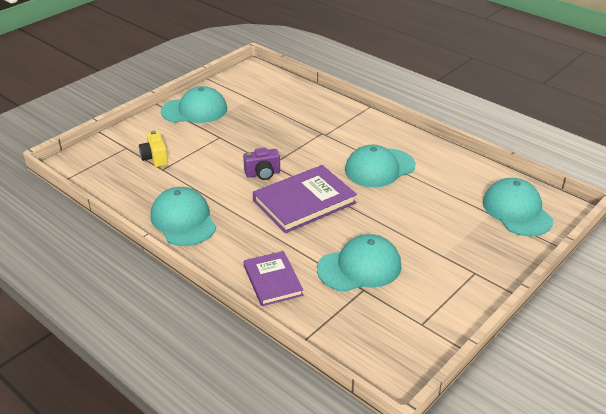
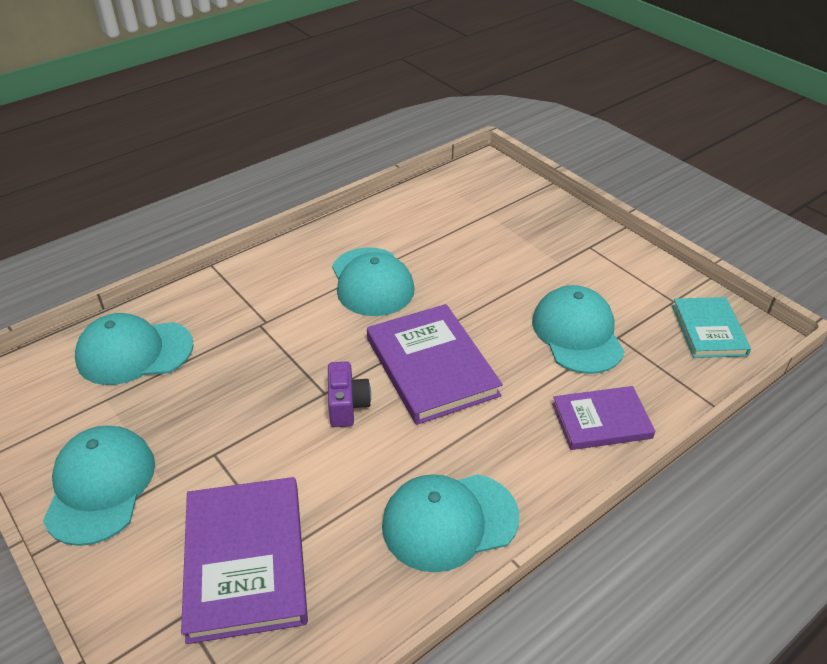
camera: 80 degrees left, 5 degrees up
(155, 158) = (245, 560): yellow camera -> purple book
(390, 344) = (708, 330): none -> turquoise book
(517, 211) = (486, 195): turquoise cap -> turquoise cap (134, 352)

